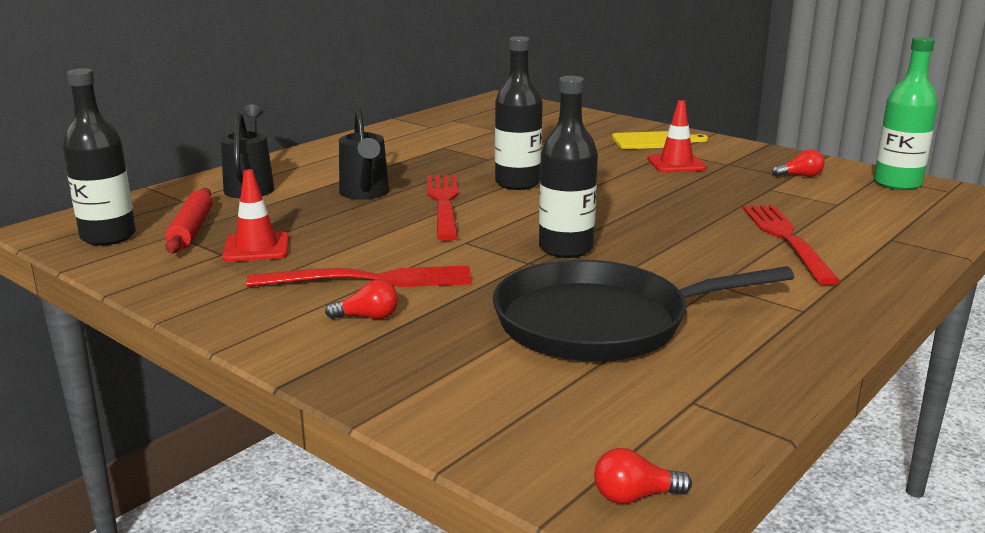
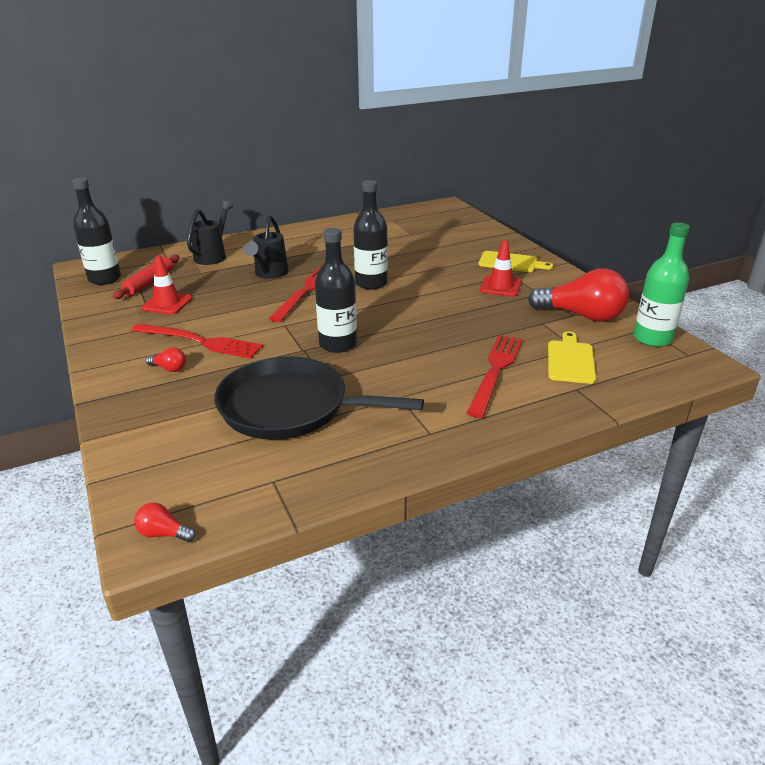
camera: 25 degrees right, 10 degrees up
(800, 176) = (582, 315): red light bulb -> red light bulb, size x2.36
(848, 216) = (570, 360): none -> yellow cutting board

